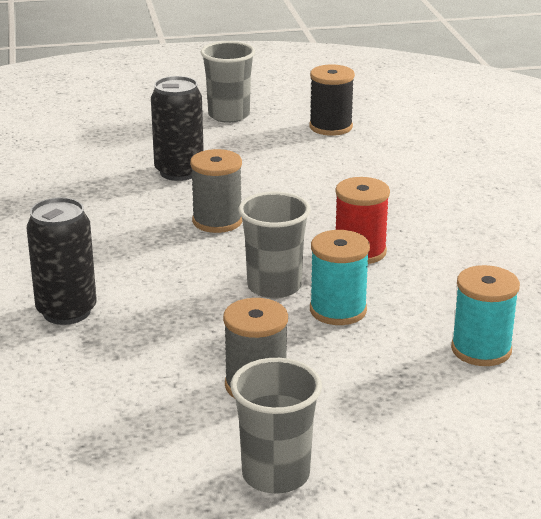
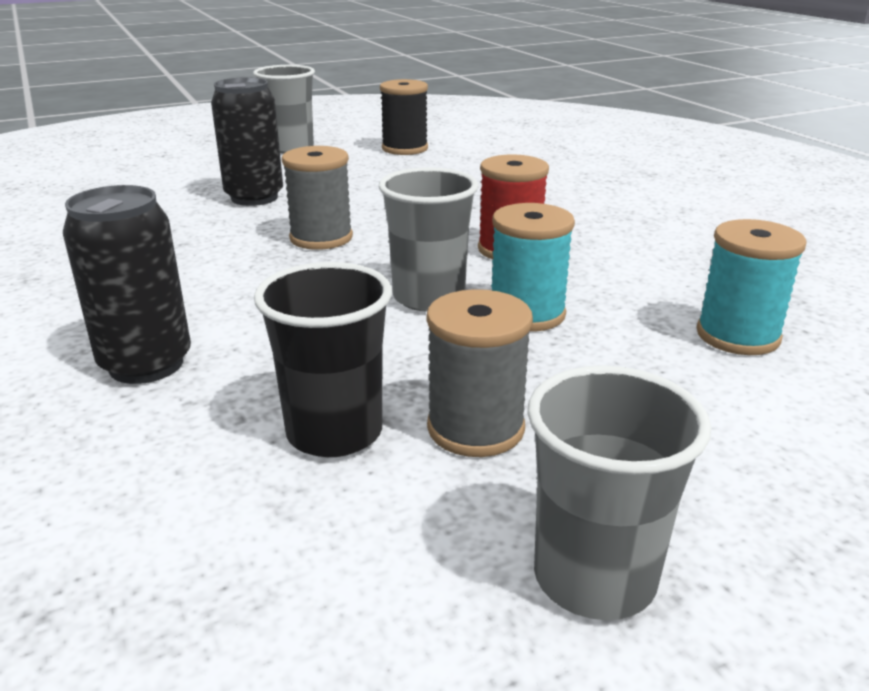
camera: 15 degrees left, 0 degrees up
(168, 374) = (334, 432): none -> black cup

